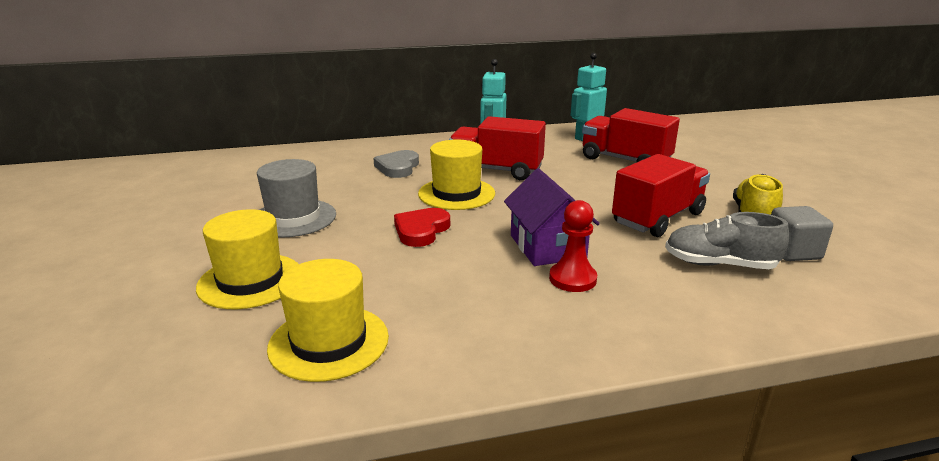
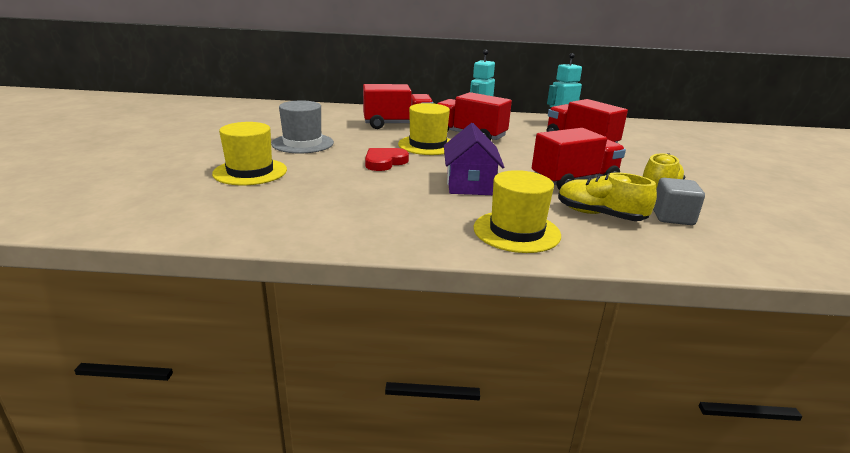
camera: 15 degrees right, 0 degrees up
(329, 342) = (275, 210): yellow hat -> yellow hat (516, 231)
(398, 167) = (397, 125): grey heart -> red truck
(572, 279) = (472, 205): red pawn -> none
(719, 264) = (599, 215): grey shoe -> yellow shoe

